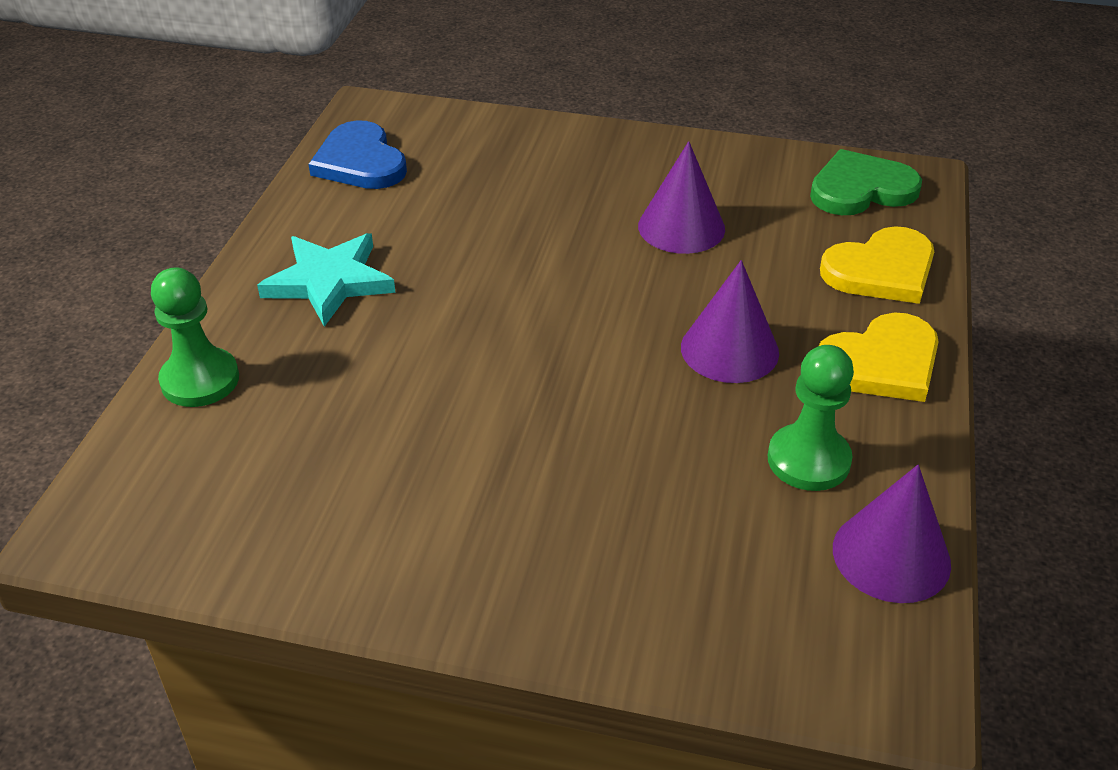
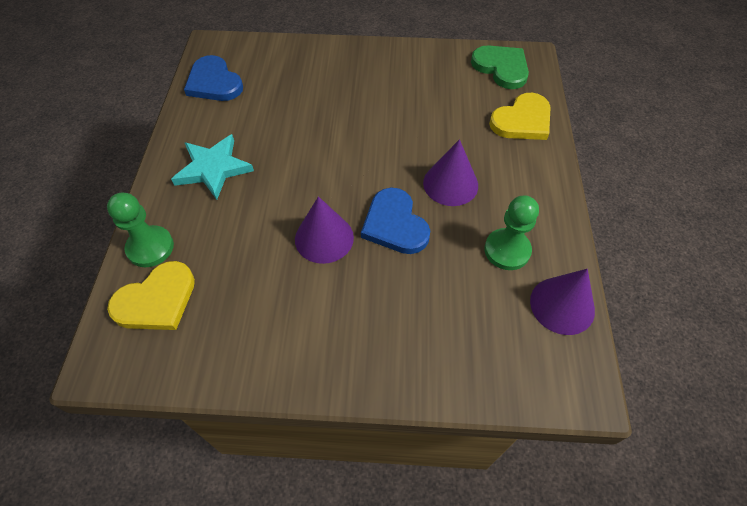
camera: 10 degrees left, 15 degrees up
(617, 397) = (395, 224): none -> blue heart
(681, 227) = (408, 105): purple cone -> purple cone (324, 238)
(861, 189) = (501, 68): green heart -> green heart turned 75 degrees clockwise
(881, 363) = (533, 181): yellow heart -> yellow heart (156, 300)

